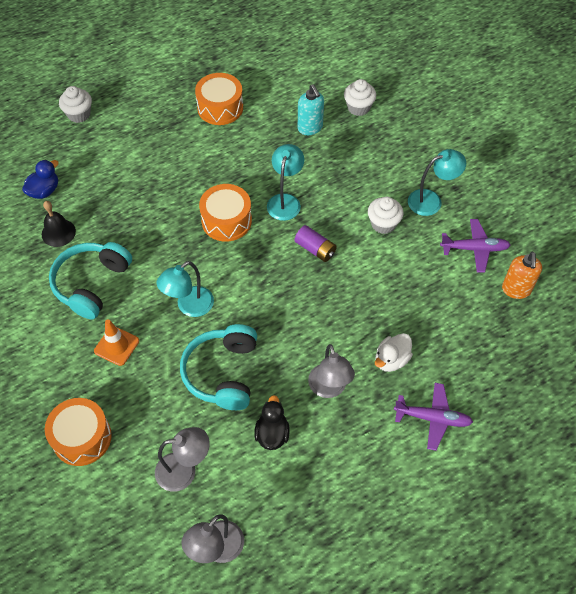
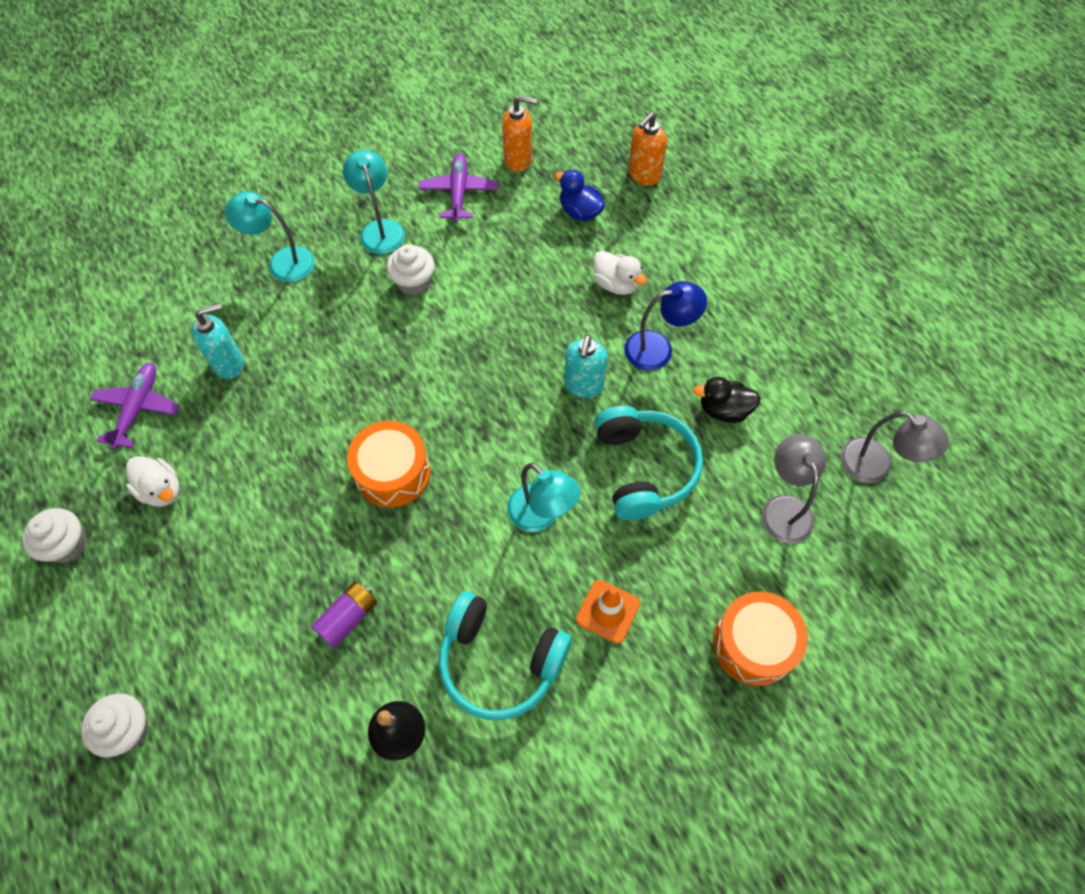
camera: 90 degrees left, 5 degrees up
(44, 191) = (303, 769): blue duck -> blue duck (580, 211)
(220, 107) = (161, 490): orange drum -> white duck
(222, 373) = (644, 469): turquoise headphones -> turquoise headphones turned 105 degrees counterclockwise
(285, 201) = (363, 396): turquoise lamp -> turquoise lamp (282, 262)
(294, 334) = (583, 386): none -> turquoise soap dispenser
(315, 249) = (450, 360): purple battery -> purple battery (348, 618)
(329, 388) = (658, 348): grey lamp -> blue lamp
(358, 107) = (200, 302): white cupcake -> white cupcake (67, 545)
(433, 418) = (688, 249): purple plane -> purple plane (138, 408)
(514, 386) = (644, 175): none -> orange soap dispenser

